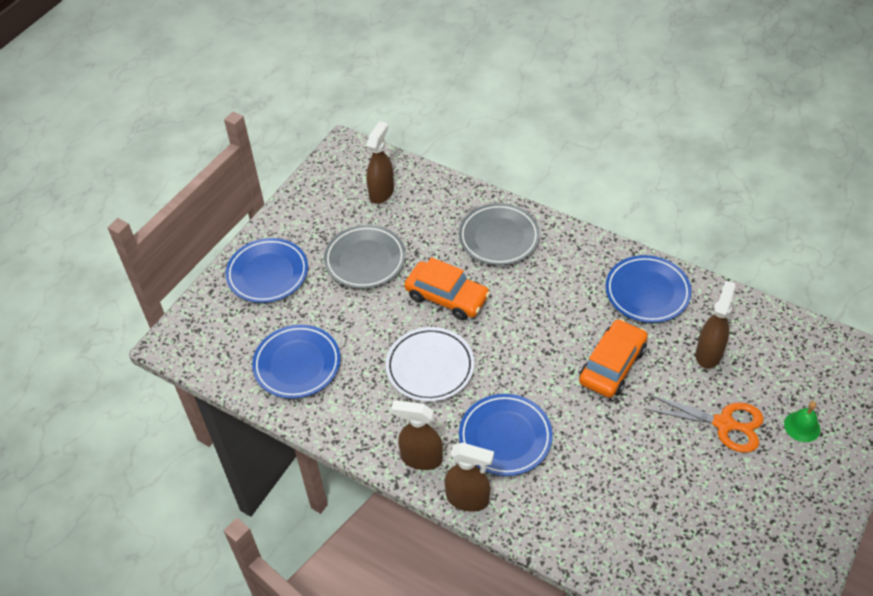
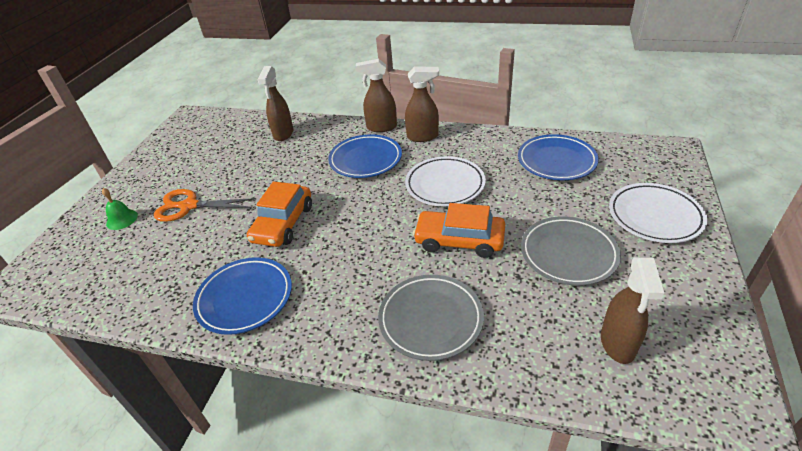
camera: 165 degrees right, 10 degrees down
(268, 273) = (654, 216): blue plate -> white plate
(708, 353) = (189, 254): brown spray bottle -> brown spray bottle (283, 134)

